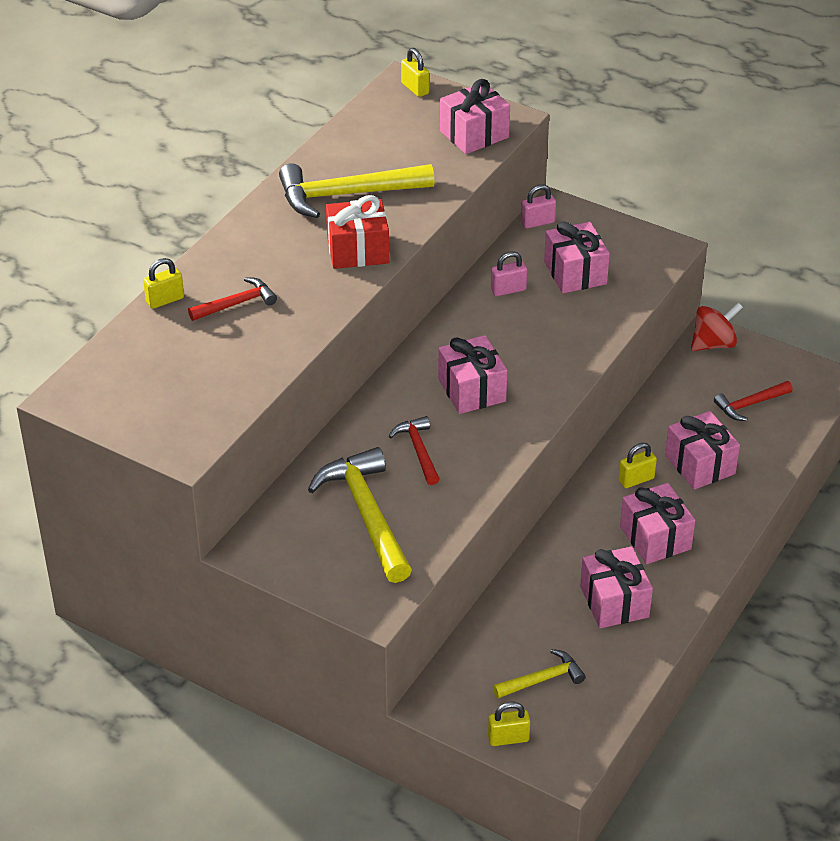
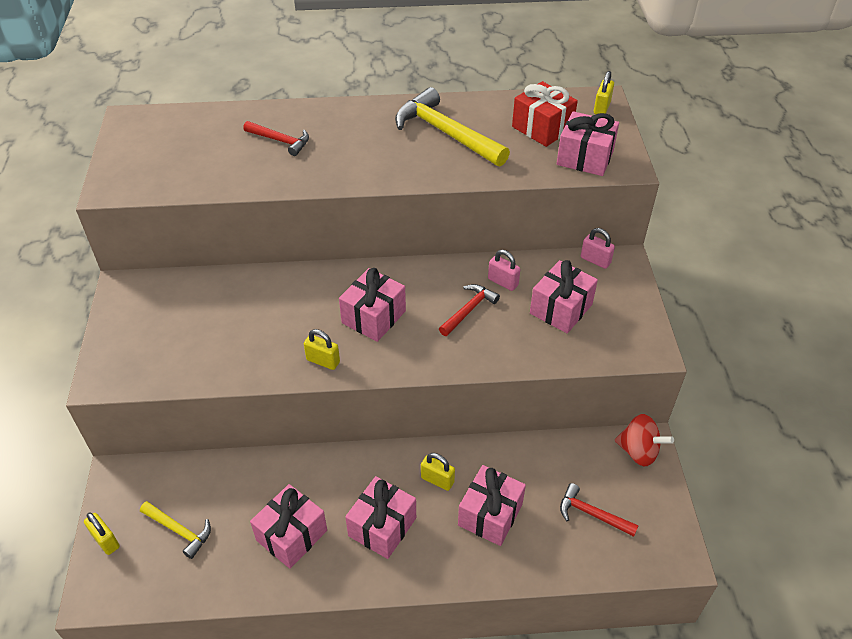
camera: 55 degrees right, 5 degrees up
(165, 300) = (257, 111): yellow padlock -> yellow padlock (323, 361)
(358, 250) = (390, 166): red gift -> red gift (542, 128)
(367, 514) = (197, 327): yellow hammer -> none
(418, 450) = (285, 321): red hammer -> red hammer (469, 310)

